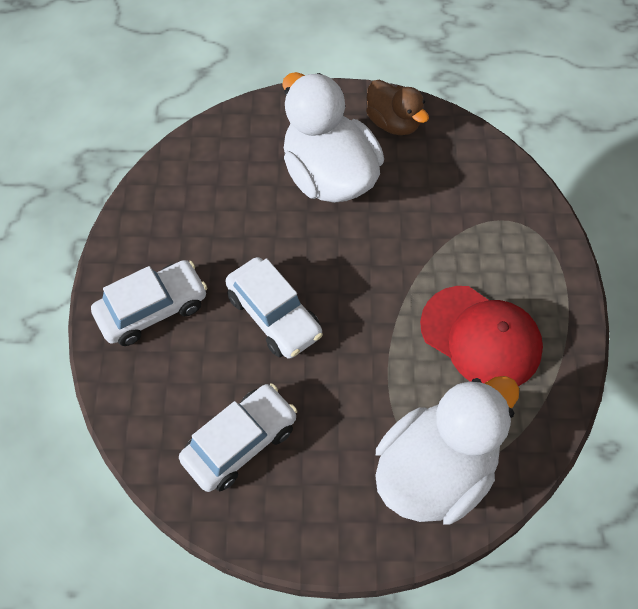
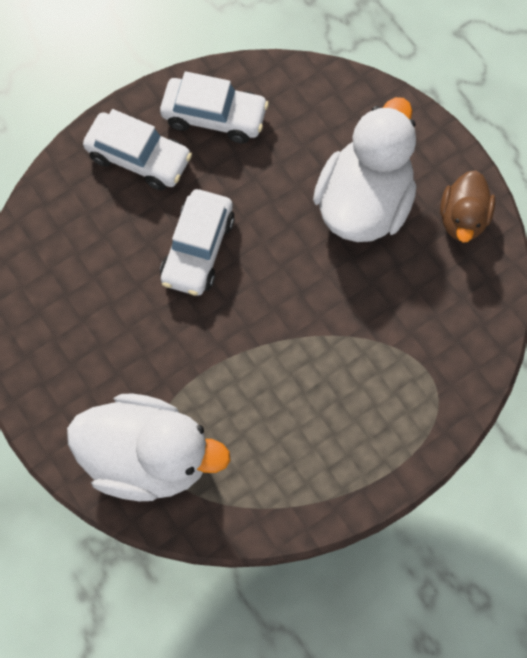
camera: 55 degrees right, 10 degrees up
(240, 442) = (74, 297): white car -> white car (214, 116)
(481, 337) = (294, 422): red cap -> none

